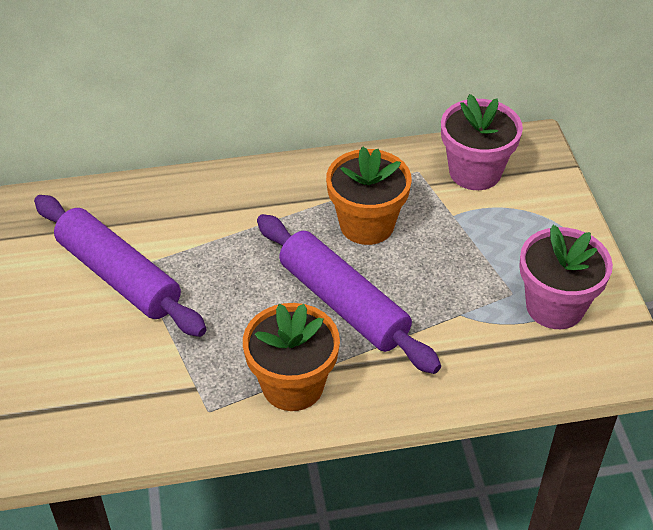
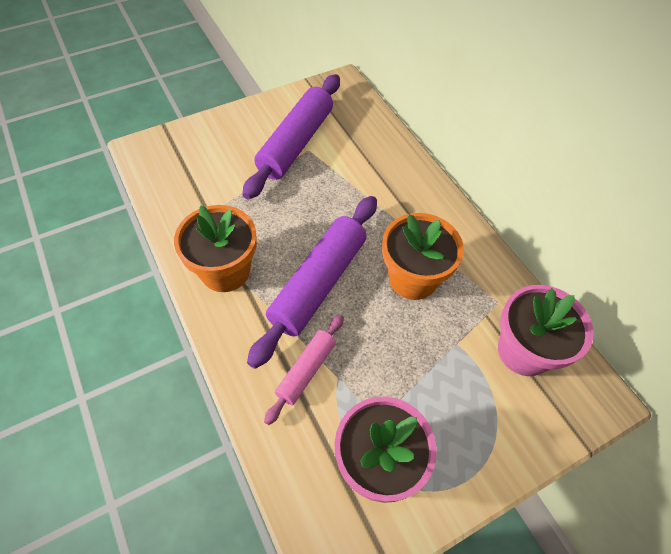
camera: 70 degrees right, 10 degrees up
(446, 338) = (306, 370): none -> pink rolling pin

